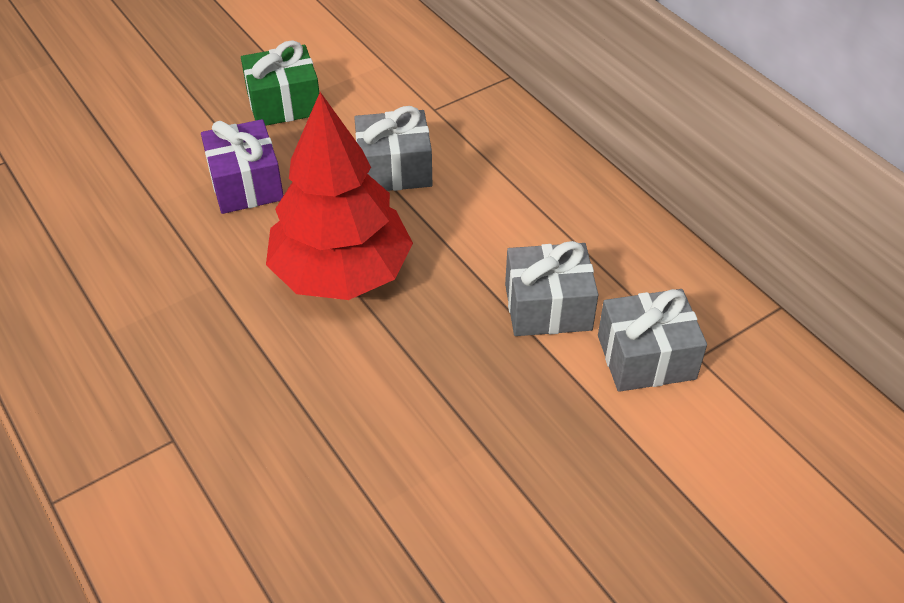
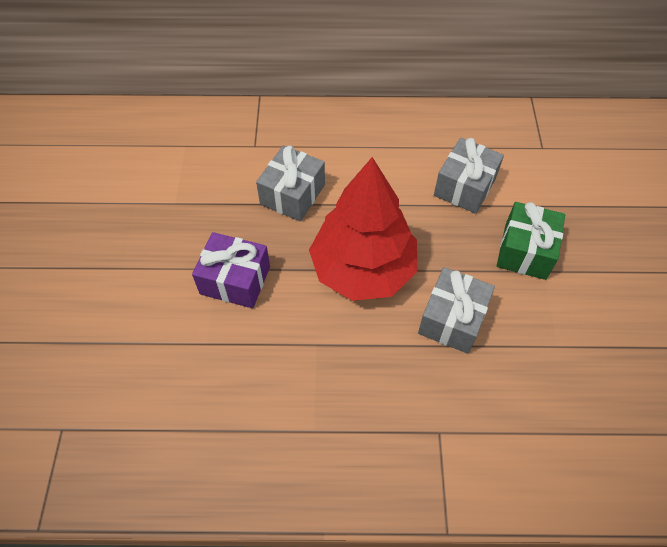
camera: 55 degrees left, 10 degrees up
(284, 103) = (172, 219): green gift -> green gift (525, 251)
(646, 357) = (529, 167): grey gift -> grey gift (452, 319)

